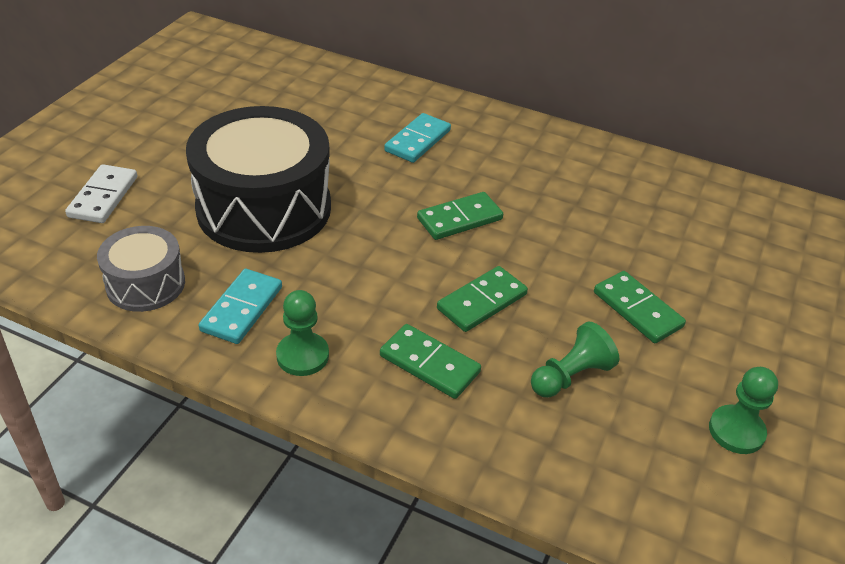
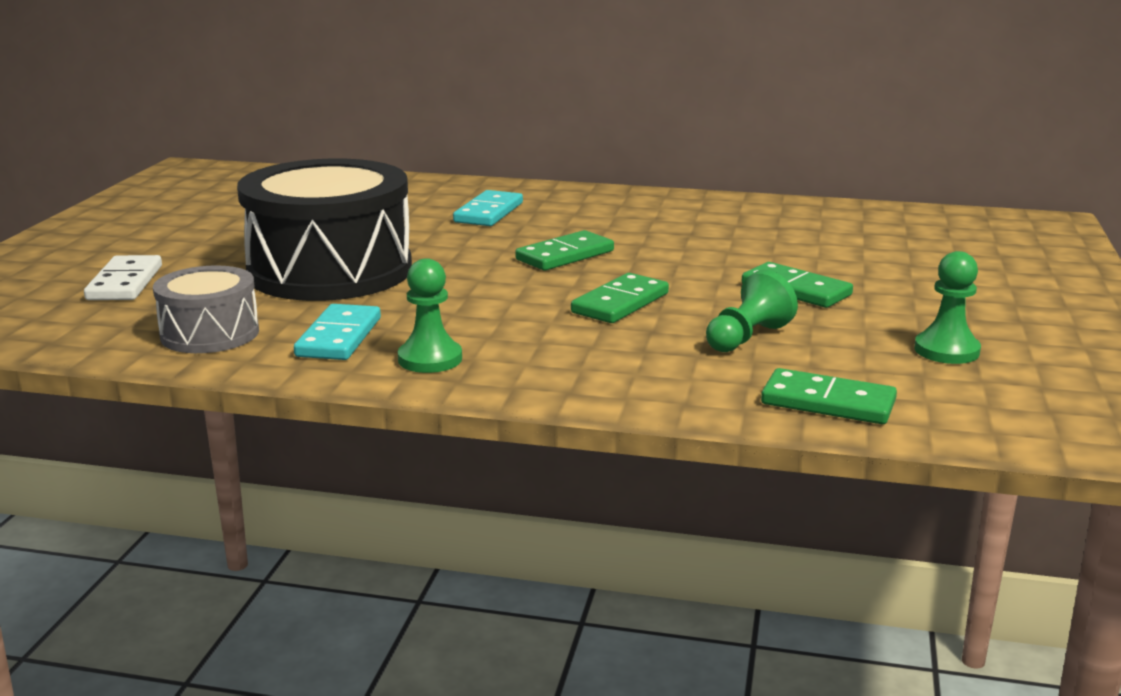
camera: 10 degrees left, 20 degrees down
(429, 364) = (583, 348): green domino -> green domino (828, 402)

